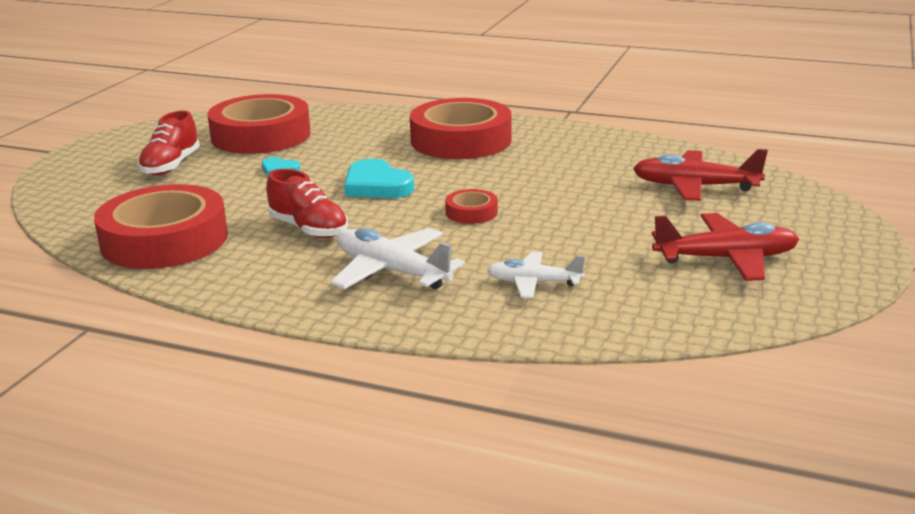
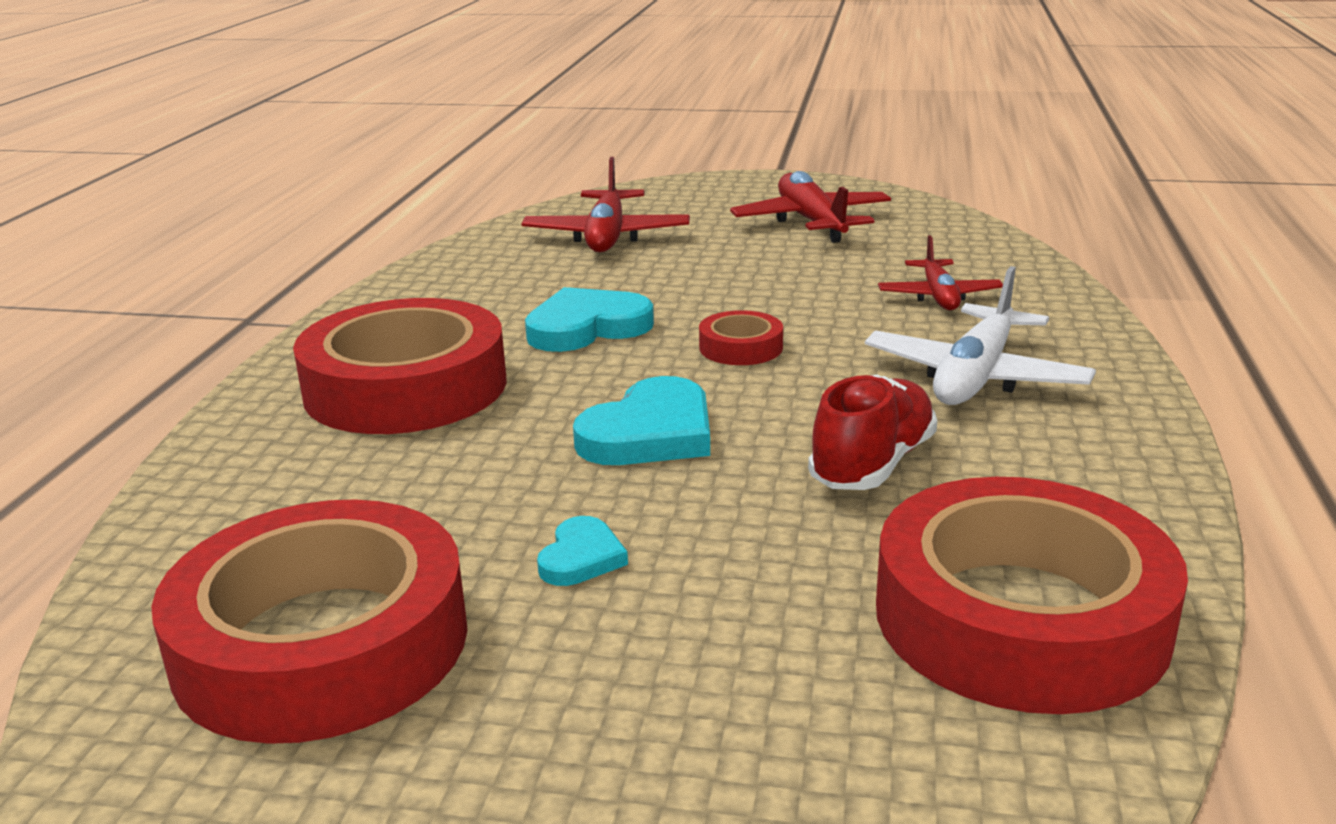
camera: 100 degrees left, 0 degrees up
(171, 166) = (569, 754): red shoe -> none
(521, 177) = (587, 327): none -> turquoise heart
(533, 283) = (939, 296): white plane -> red plane

